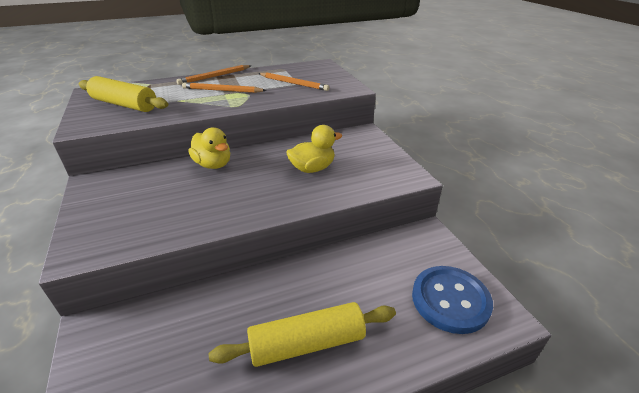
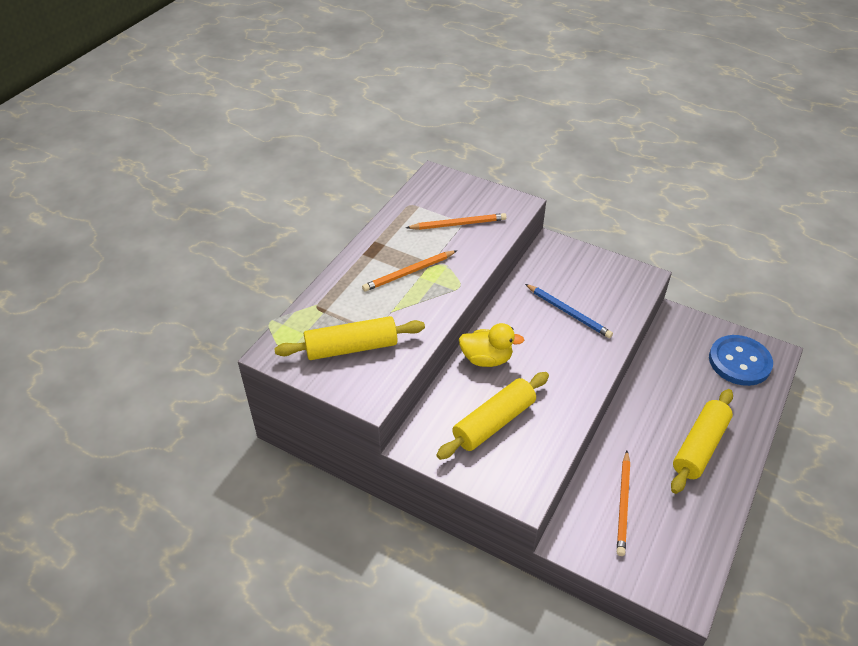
camera: 40 degrees left, 10 degrees up
(150, 198) = (494, 422): none -> yellow rolling pin
(215, 76) = (362, 255): orange pencil -> orange pencil (623, 504)
(312, 168) = (568, 312): yellow duck -> blue pencil

